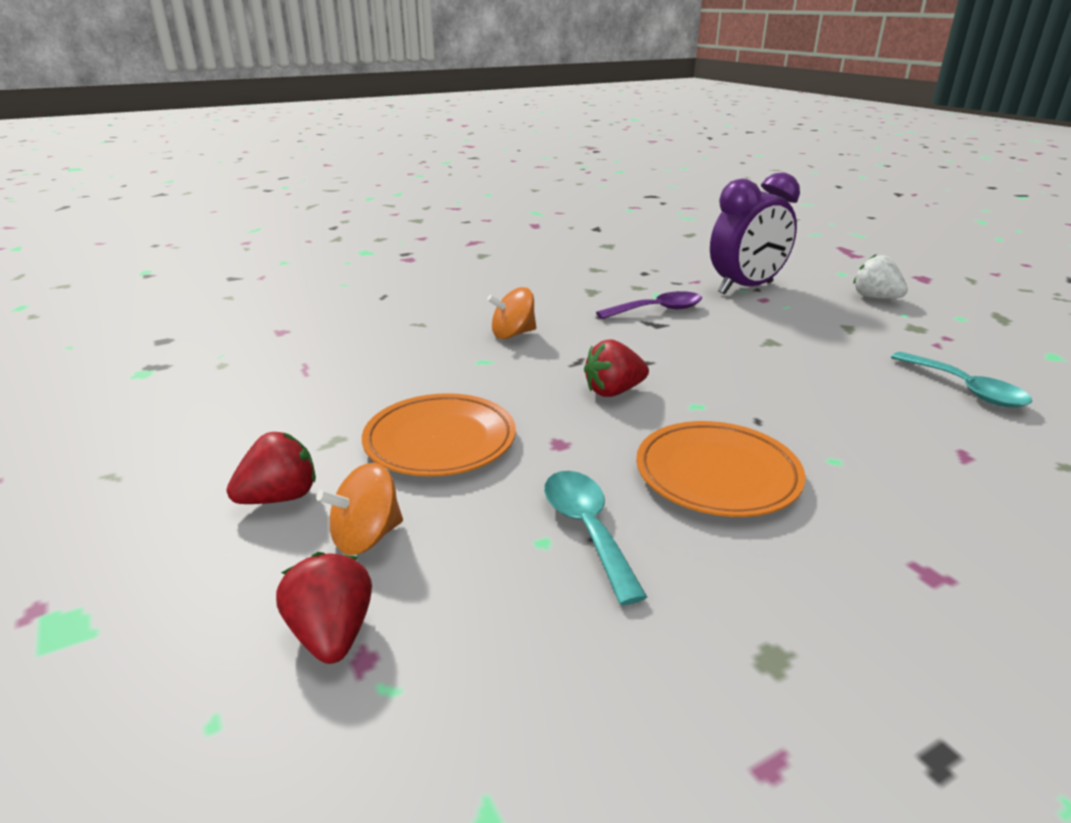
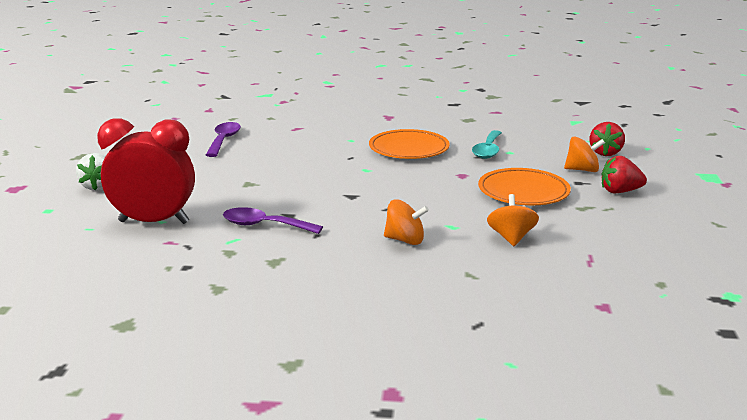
camera: 145 degrees left, 5 degrees down
(406, 367) = (511, 238): none -> orange spinning top
(613, 391) = (397, 187): red strawberry -> none
(745, 288) = (154, 222): purple clock -> red clock
(965, 389) = (224, 140): turquoise spoon -> purple spoon

